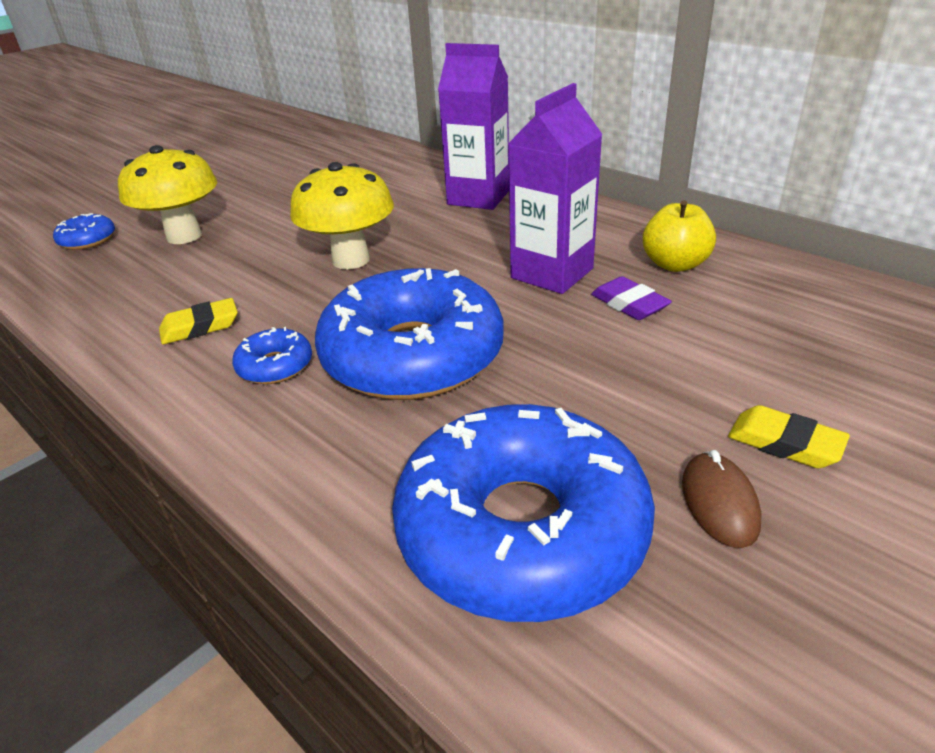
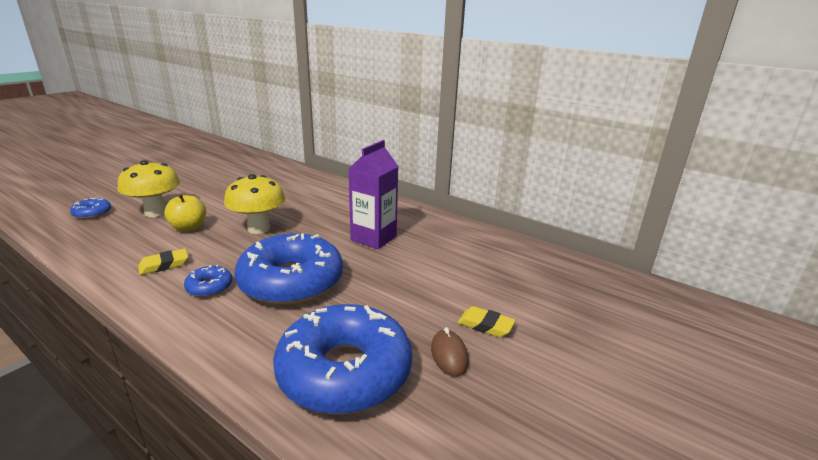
camera: 10 degrees left, 10 degrees down
(478, 197) = (336, 195): purple carton -> none
(629, 304) = (414, 255): purple eraser -> none
(675, 264) = (440, 234): yellow apple -> yellow apple (188, 228)

